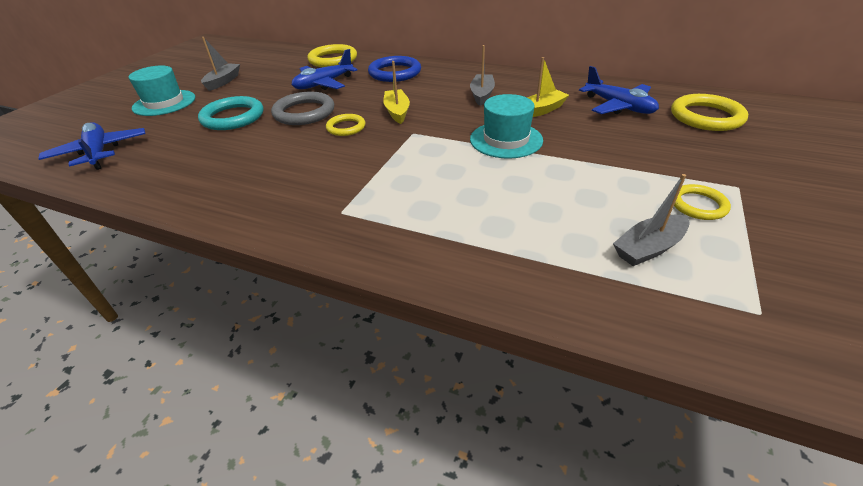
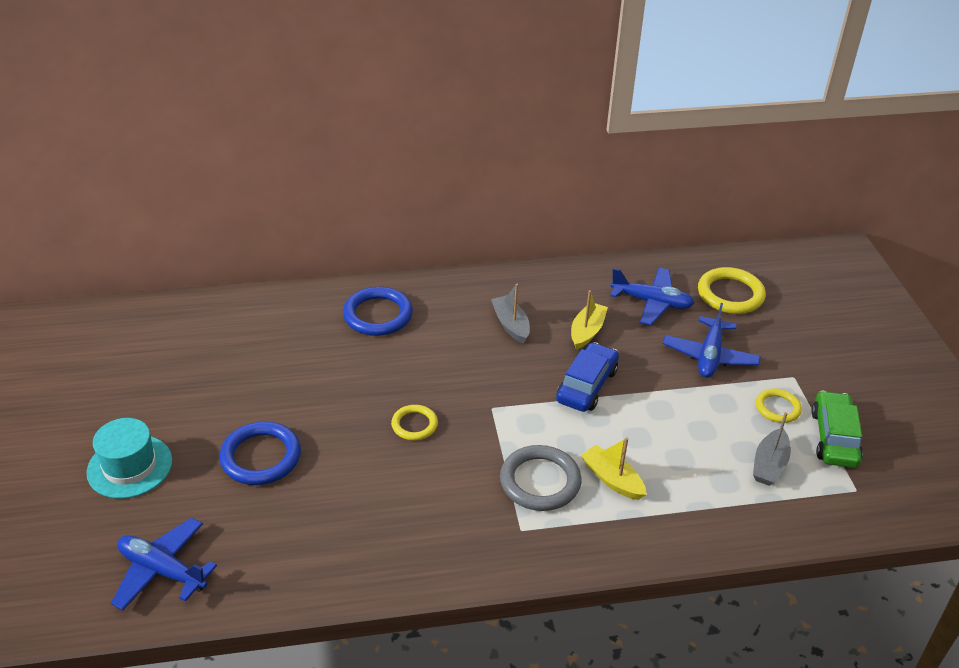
camera: 35 degrees left, 0 degrees up
(223, 81) = (162, 401): grey boat -> none
(233, 117) = (261, 457): turquoise ring -> blue ring
(304, 112) = (341, 419): grey ring -> grey ring (540, 481)
(324, 84) = (310, 363): blue plane -> blue plane (709, 356)
(333, 59) = (269, 312): yellow ring -> none
(397, 112) = (446, 382): yellow boat -> yellow boat (612, 479)
(506, 140) = (587, 385): turquoise hat -> blue car
(759, 251) = (834, 438): none -> green car

